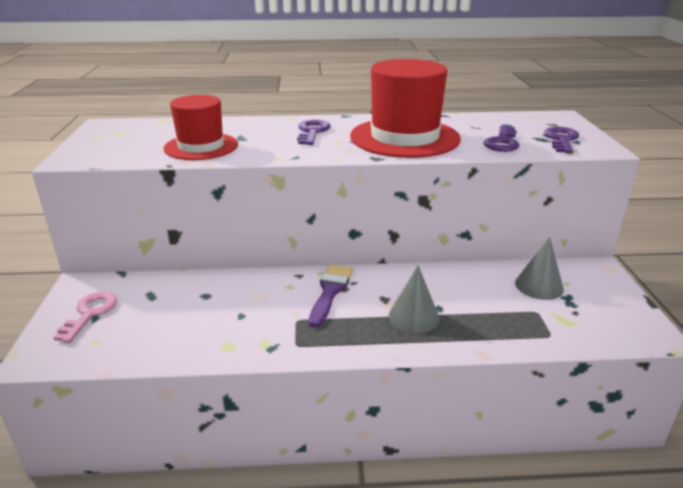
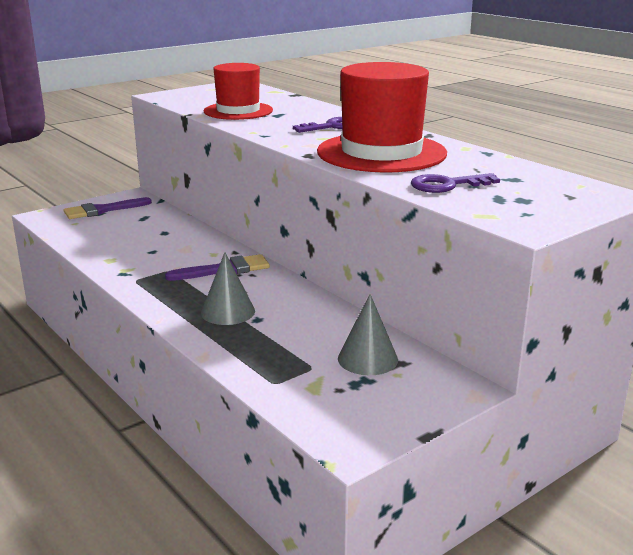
camera: 55 degrees right, 5 degrees down
(90, 313) = (102, 210): pink key -> purple brush
(561, 139) = (515, 206): purple key -> none

